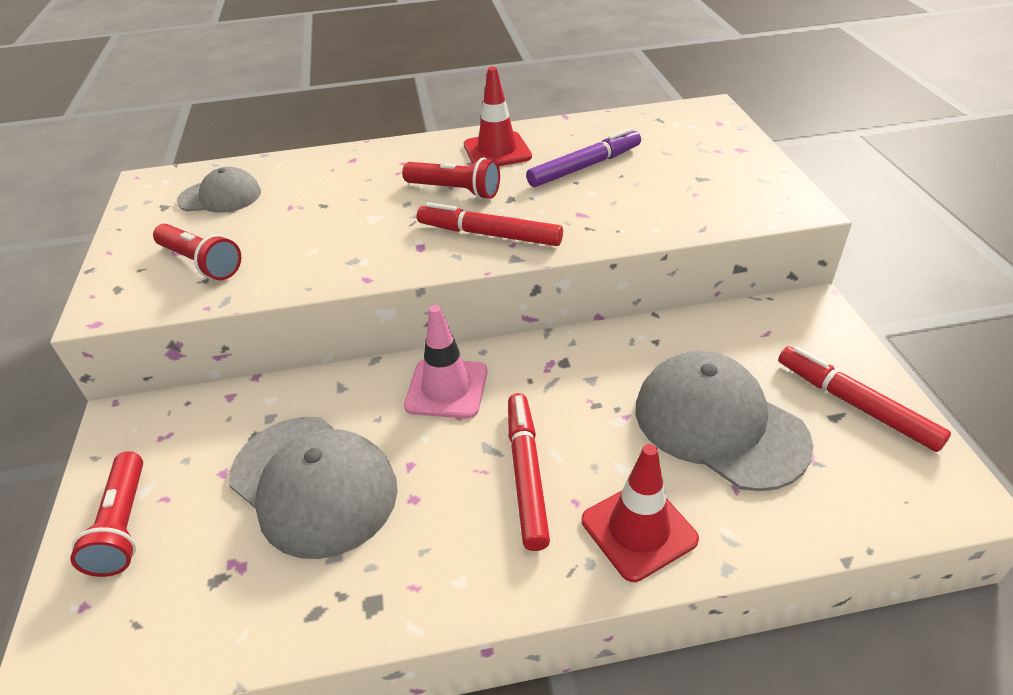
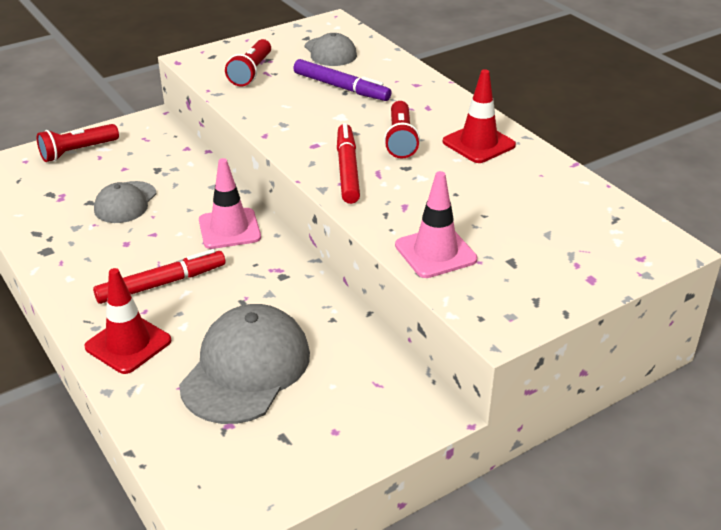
camera: 65 degrees right, 5 degrees down
(313, 484) = (125, 202): grey cap -> grey cap, size x0.58
(584, 167) = (484, 193): purple marker -> purple marker (341, 87)
(671, 213) = (435, 252): none -> pink traffic cone
(855, 404) = (304, 449): red marker -> none

